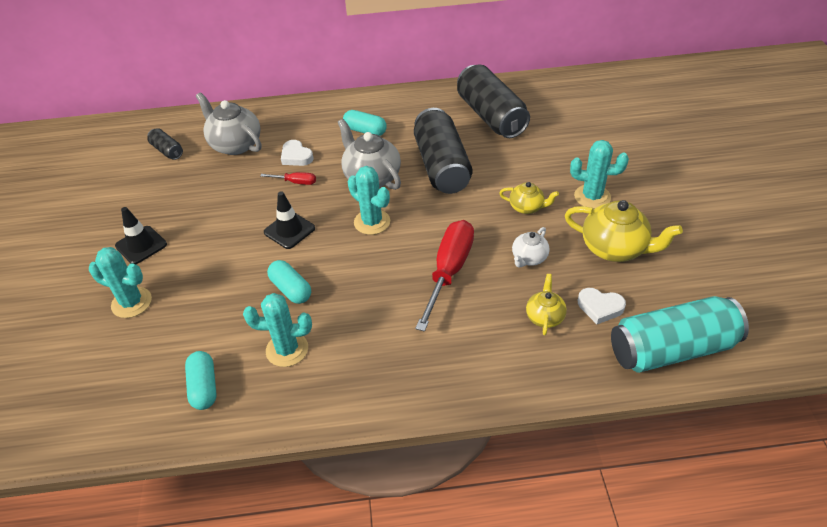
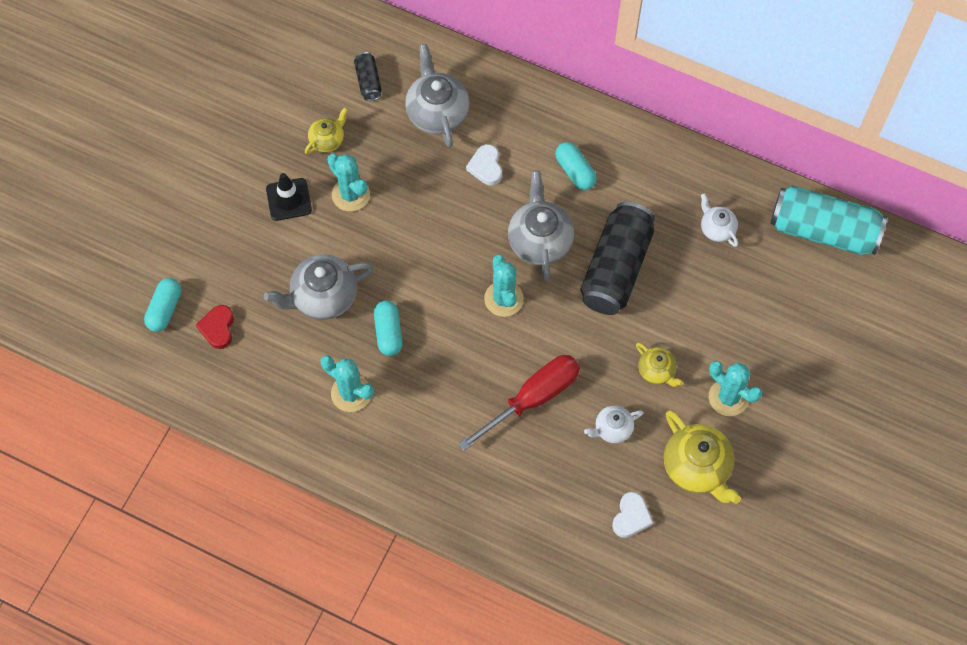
camera: 30 degrees right, 20 degrees up
(122, 366) = (218, 328): none -> red heart
(131, 303) = (252, 264): turquoise cactus -> turquoise cactus (350, 194)
(204, 387) = (270, 388): turquoise capsule -> turquoise capsule (165, 309)
(214, 294) = (323, 297): none -> grey teapot
(289, 230) = (425, 262): black traffic cone -> none
(295, 182) = (465, 203): red screwdriver -> none
(491, 116) = (716, 229): black can -> white teapot
(544, 317) = (577, 496): yellow teapot -> yellow teapot (327, 140)
(600, 307) = (631, 517): white heart -> white heart turned 120 degrees counterclockwise
(672, 349) = (655, 592): turquoise can -> turquoise can (823, 230)

